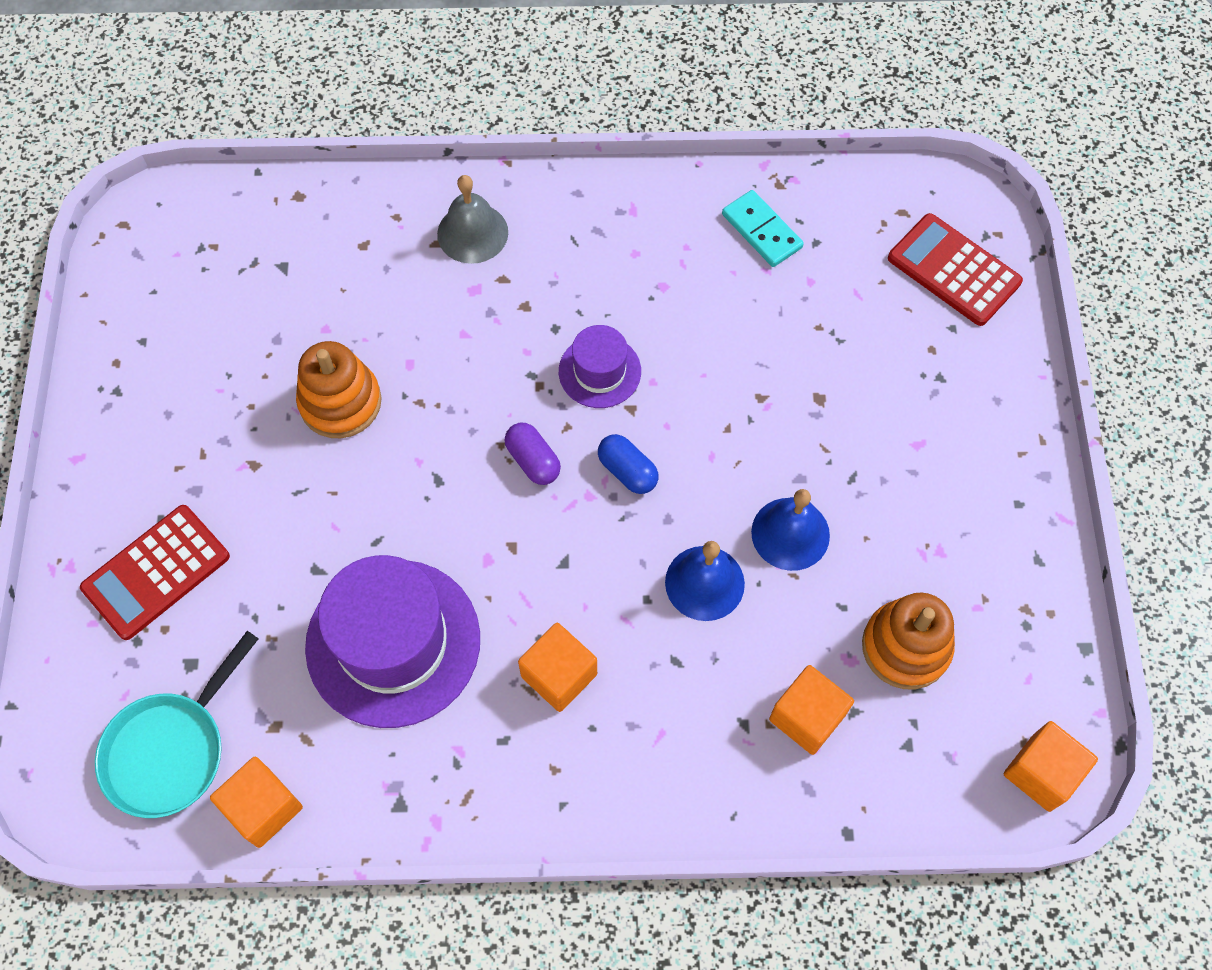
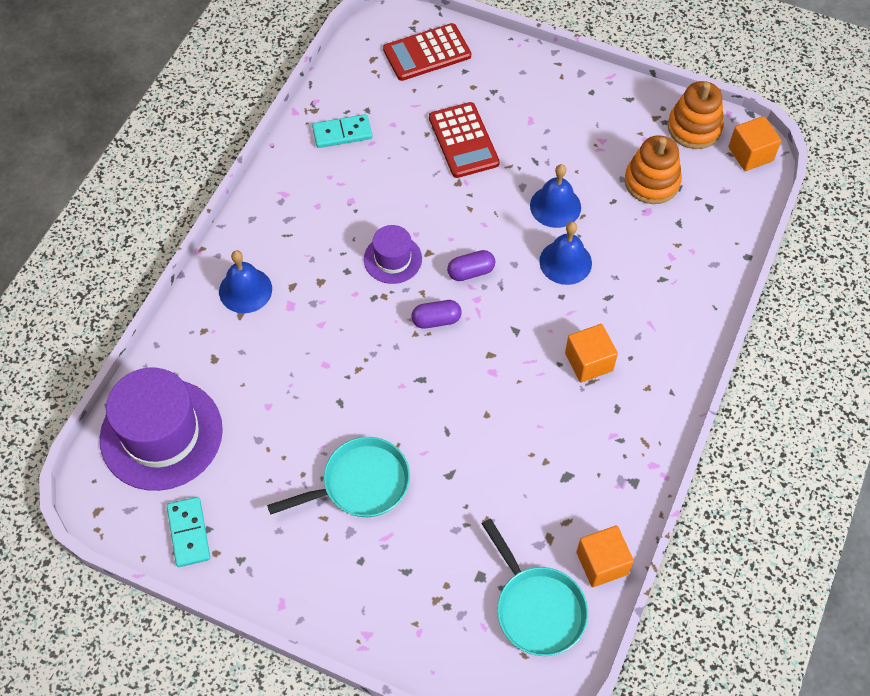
camera: 65 degrees left, 5 degrees down
(130, 324) = (189, 533): none -> turquoise domino
(156, 572) = (401, 577): red calculator -> red calculator (463, 140)
(262, 474) = (360, 484): none -> turquoise pan
(340, 402) = (331, 416): orange stacking toy -> orange stacking toy (694, 128)
(393, 642) = (523, 447): purple hat -> purple hat (161, 434)
(472, 233) = (245, 290): grey bell -> blue bell
(627, 471) = (471, 272): blue capsule -> purple capsule
(807, 717) = (672, 246): orange cube -> none

